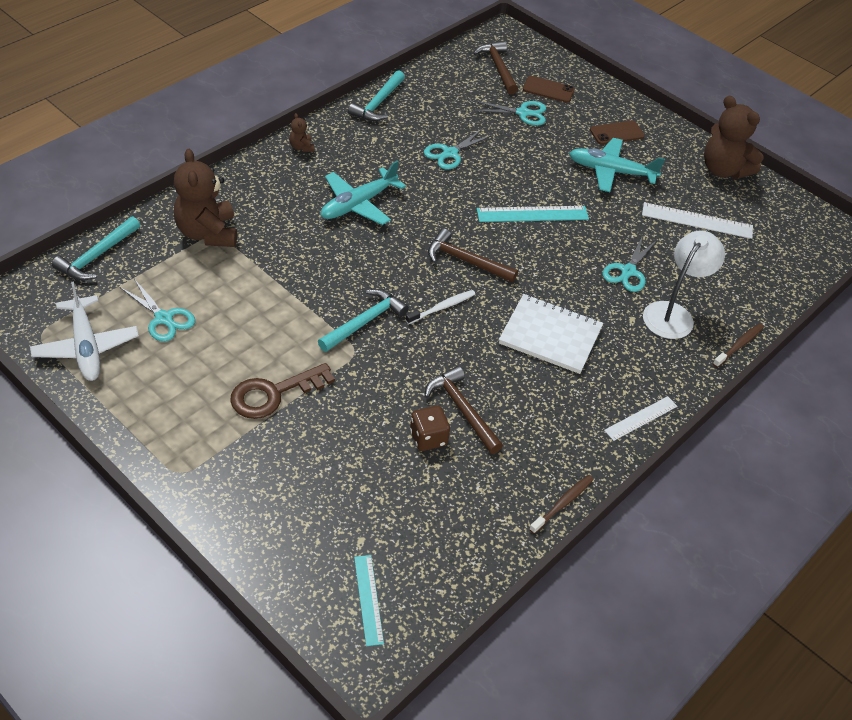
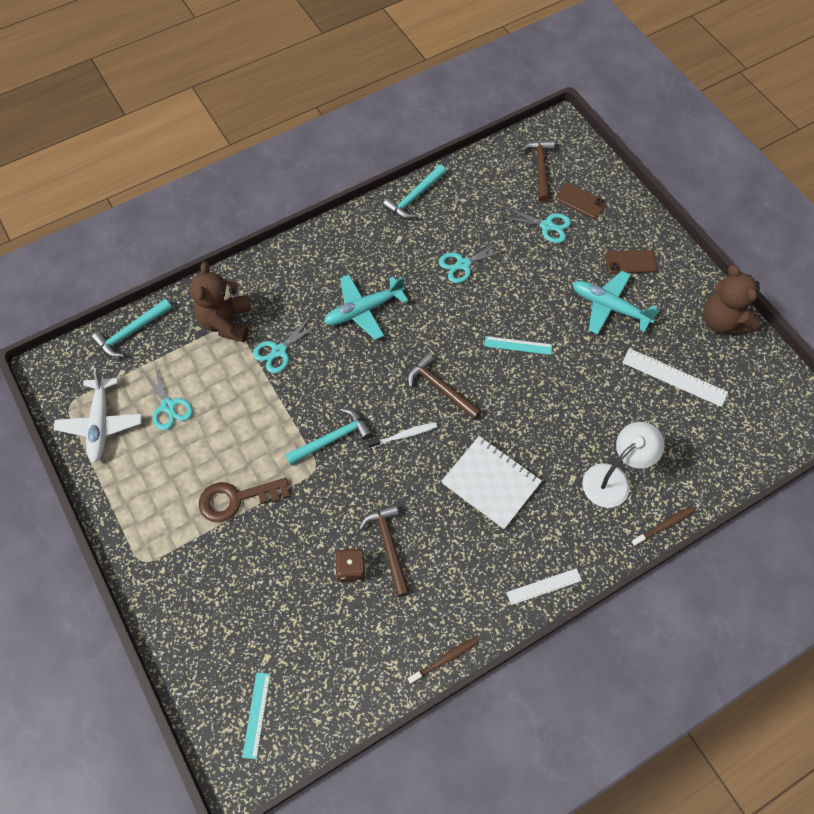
camera: 20 degrees right, 15 degrees up
(301, 147) = (331, 239): brown teddy bear -> none
(532, 214) = (518, 345): turquoise ruler -> turquoise ruler, size x0.65
(628, 271) = (587, 424): turquoise scissors -> turquoise scissors (279, 351)

